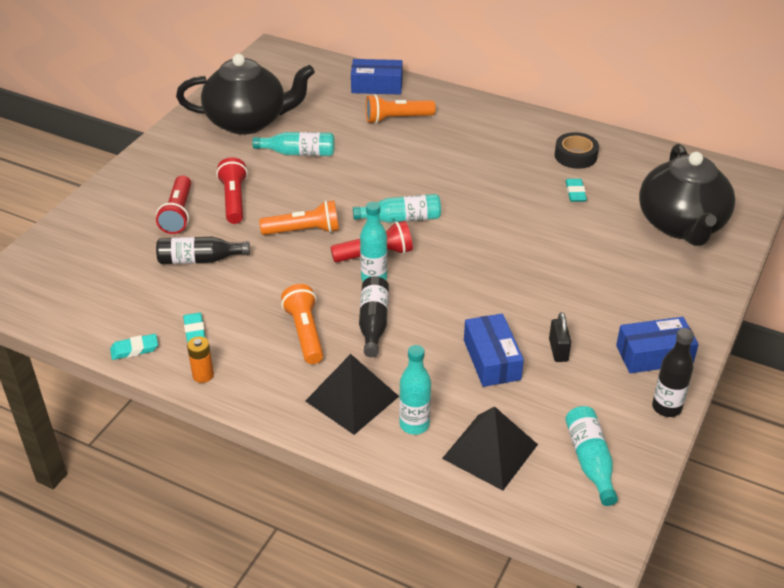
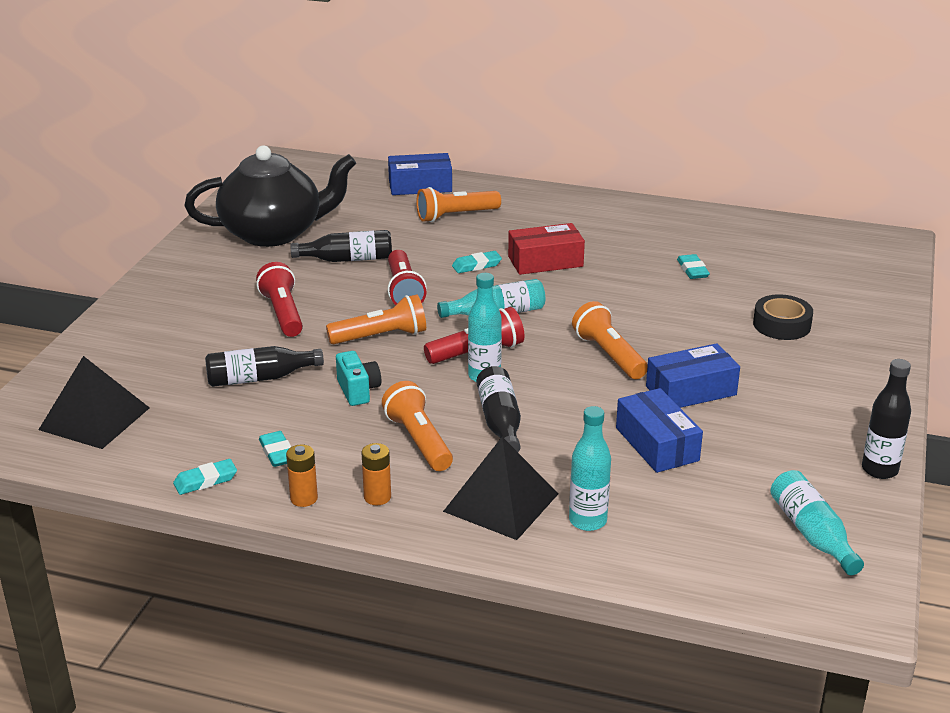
camera: 10 degrees left, 10 degrees down
(178, 214) = (216, 333): red flashlight -> red flashlight (403, 291)
(258, 381) = (377, 497): none -> orange battery
(271, 280) = (358, 391): none -> turquoise camera
(298, 153) = (347, 259): turquoise bottle -> black bottle
(399, 170) = (476, 265): none -> turquoise eraser
(456, 171) = (545, 261): none -> red box
(480, 269) = (609, 355): none -> orange flashlight
(490, 451) = (689, 538): black pyramid -> black pyramid (94, 418)
(558, 350) = (732, 426): black padlock -> none
(575, 156) = (679, 234): black tape -> black tape (781, 325)
(654, 355) = (845, 419): blue box -> blue box (691, 391)
(681, 225) = (826, 290): black teapot -> none

